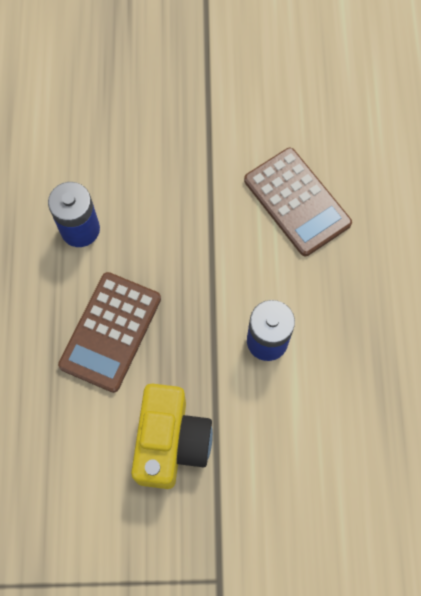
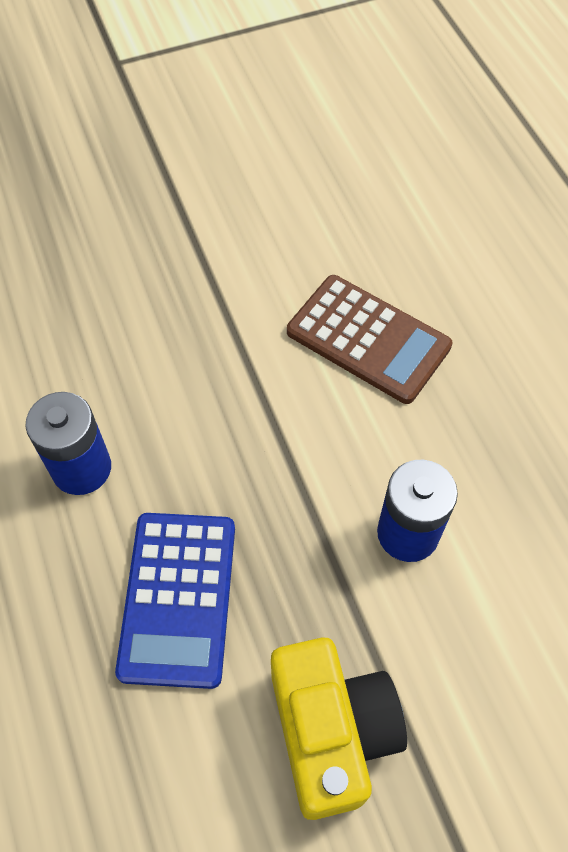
camera: 20 degrees left, 10 degrees down
(110, 332) = (178, 598): brown calculator -> blue calculator

